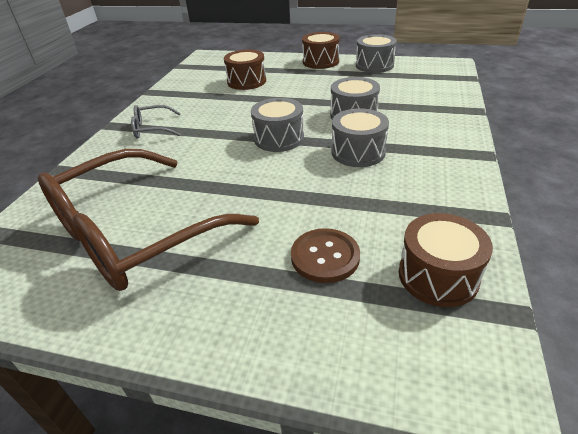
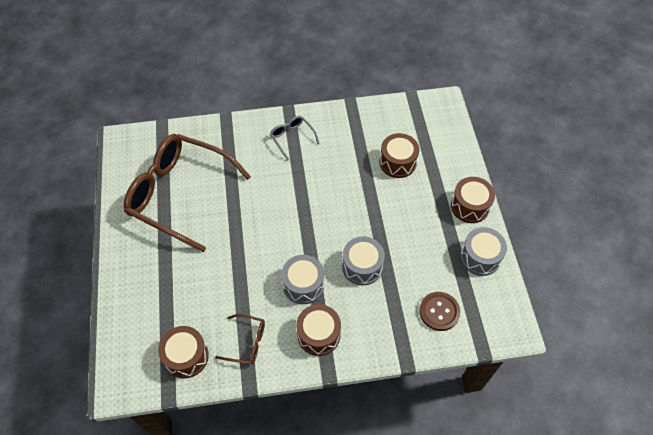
camera: 65 degrees right, 20 degrees up
(279, 138) = (306, 226): grey drum -> none
(325, 257) = (186, 296): brown button -> brown button (439, 312)
(427, 209) = (246, 342): none -> brown glasses
(430, 153) = (318, 334): none -> brown drum

